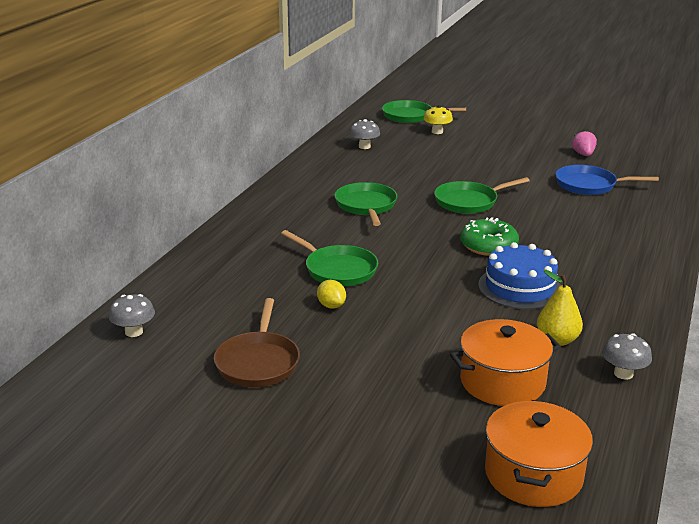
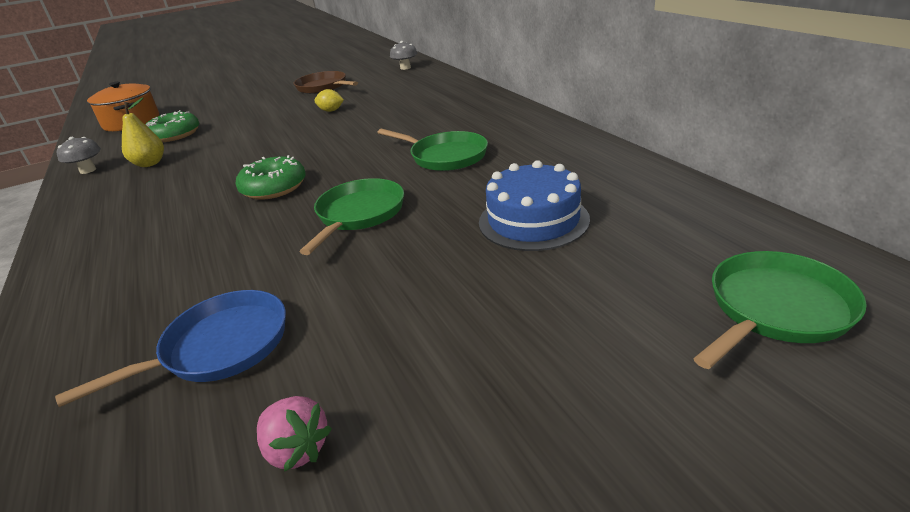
camera: 135 degrees right, 5 degrees up
(337, 270) = (365, 121): green pan -> none
(364, 146) = (627, 204): grey mushroom -> none
(437, 132) = (639, 301): yellow mushroom -> none
(502, 382) = (175, 135): orange pot -> green donut
(520, 287) = (208, 175): blue cake -> blue cake (533, 220)

